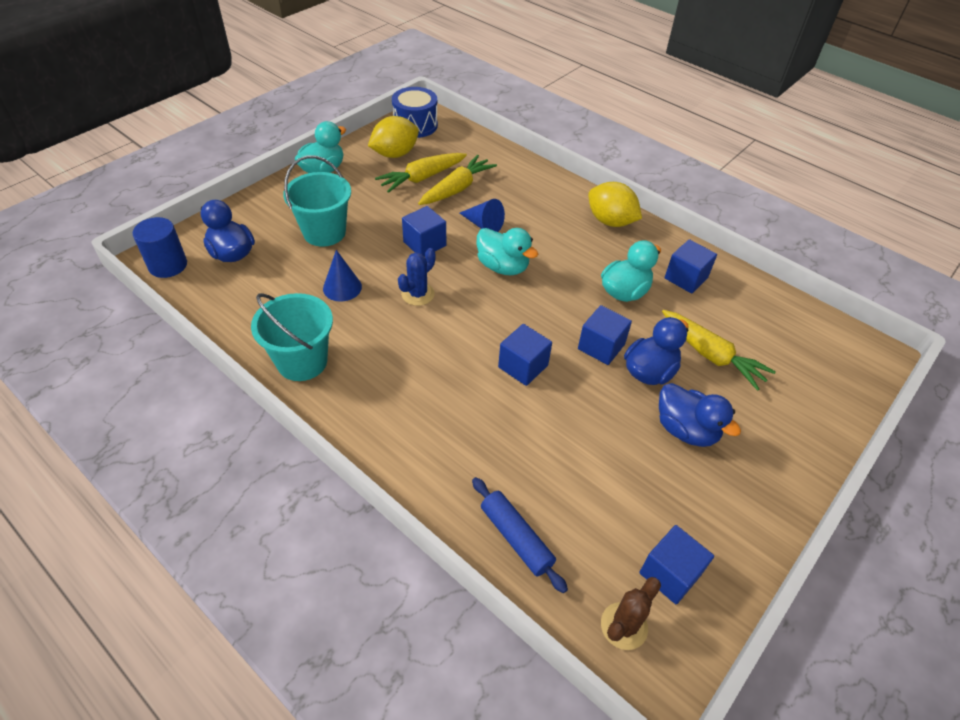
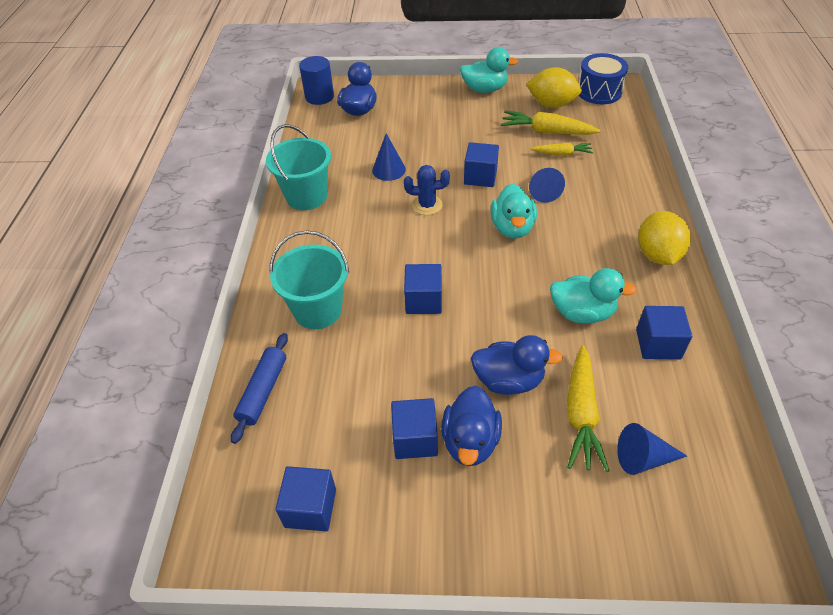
camera: 55 degrees right, 0 degrees up
(324, 232) = (428, 129): turquoise bucket -> turquoise bucket (318, 310)
(457, 188) = (562, 154): yellow carrot -> yellow carrot, size x0.61
(601, 347) = (499, 334): blue cube -> blue cube (415, 439)
(624, 626) = (239, 501): brown cactus -> none
(769, 351) = (643, 458): none -> blue cone

